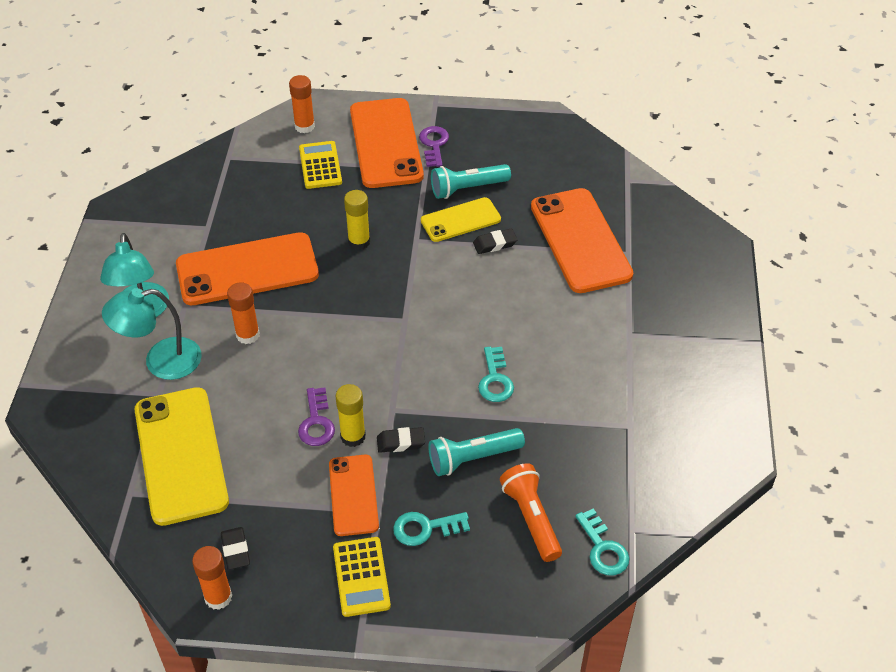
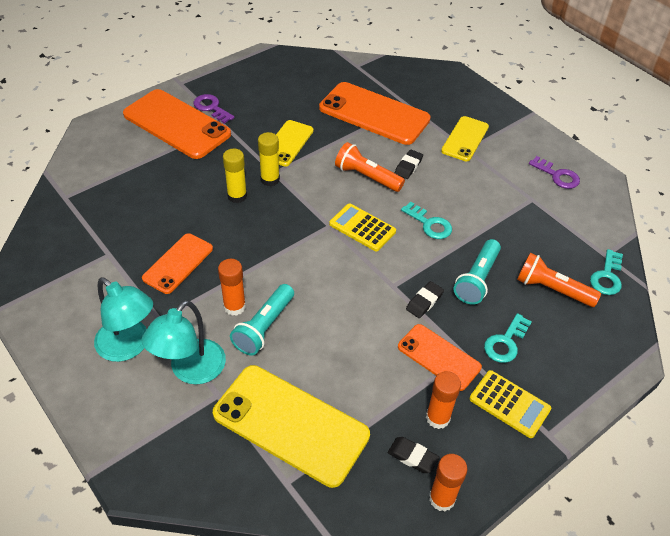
camera: 45 degrees left, 0 degrees up
(247, 270) = (178, 263): orange phone -> orange phone, size x0.58
(304, 126) = (101, 144): orange glue stick -> orange glue stick (438, 418)
(316, 422) = (356, 329): purple key -> purple key (557, 175)
(320, 165) = (146, 163): yellow calculator -> yellow calculator (362, 228)
(353, 436) = (391, 320): yellow glue stick -> yellow glue stick (270, 179)
(467, 188) = (268, 122): turquoise flashlight -> turquoise flashlight (264, 327)
(494, 297) = (367, 177): none -> orange flashlight
(495, 244) = (327, 145): black eraser -> black eraser (408, 166)
(603, 548) = (607, 276): turquoise key -> turquoise key turned 90 degrees clockwise
(641, 322) = (465, 139): none -> yellow phone

